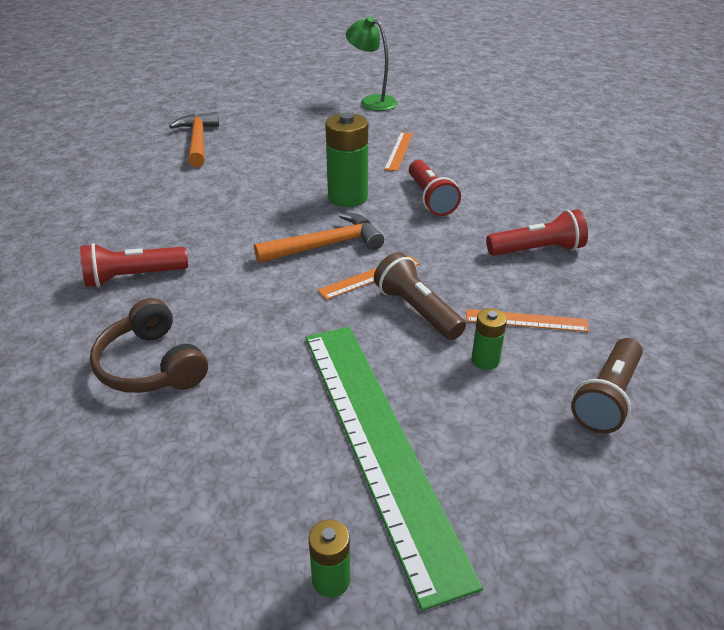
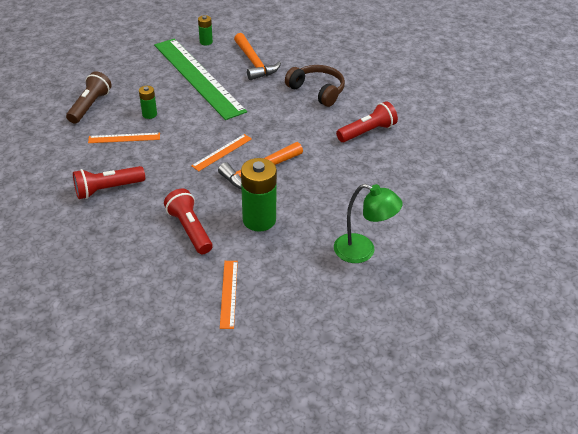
camera: 165 degrees right, 5 degrees up
(198, 141) = (435, 274): orange hammer -> orange hammer (254, 63)
(372, 101) = (285, 399): green lamp -> green lamp (362, 251)
(417, 310) = (189, 135): brown flashlight -> none

